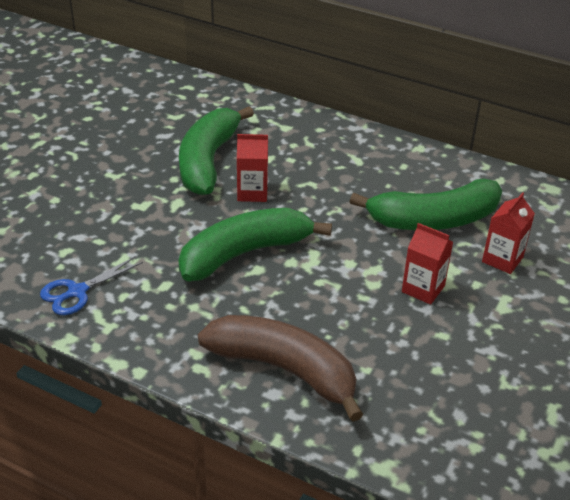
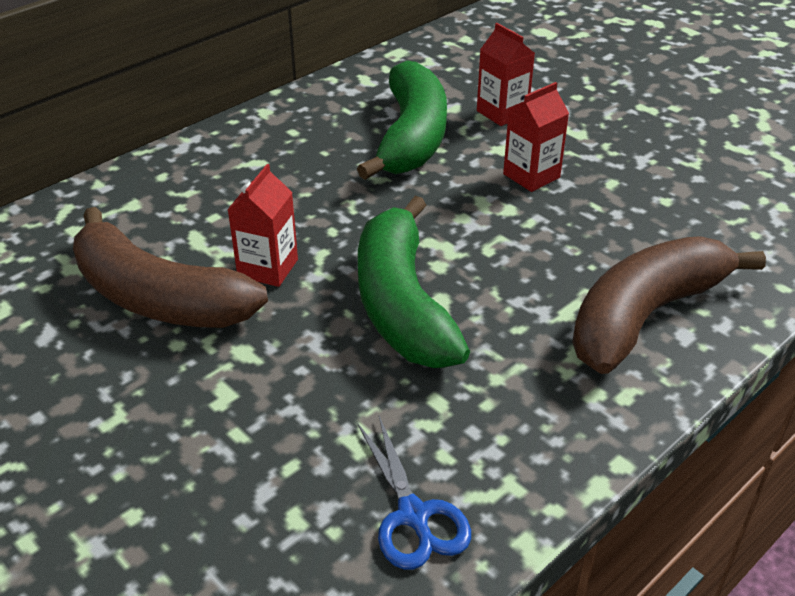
camera: 70 degrees left, 0 degrees up
(208, 161) = (158, 298): green banana -> brown banana

